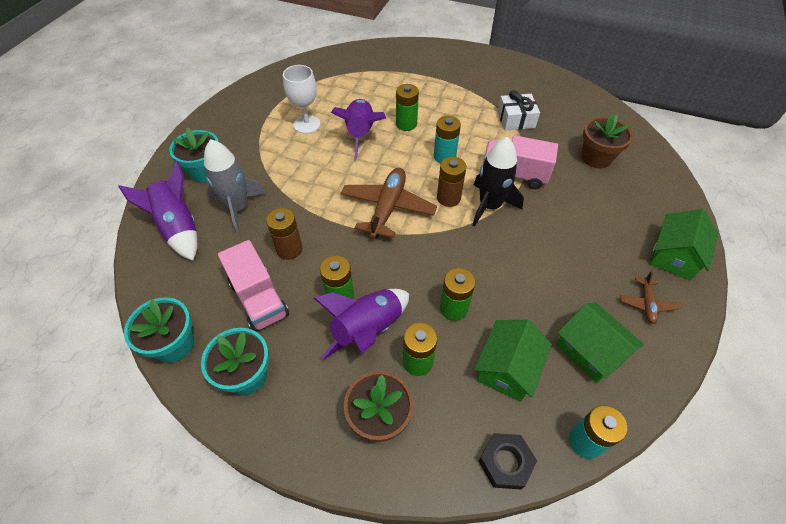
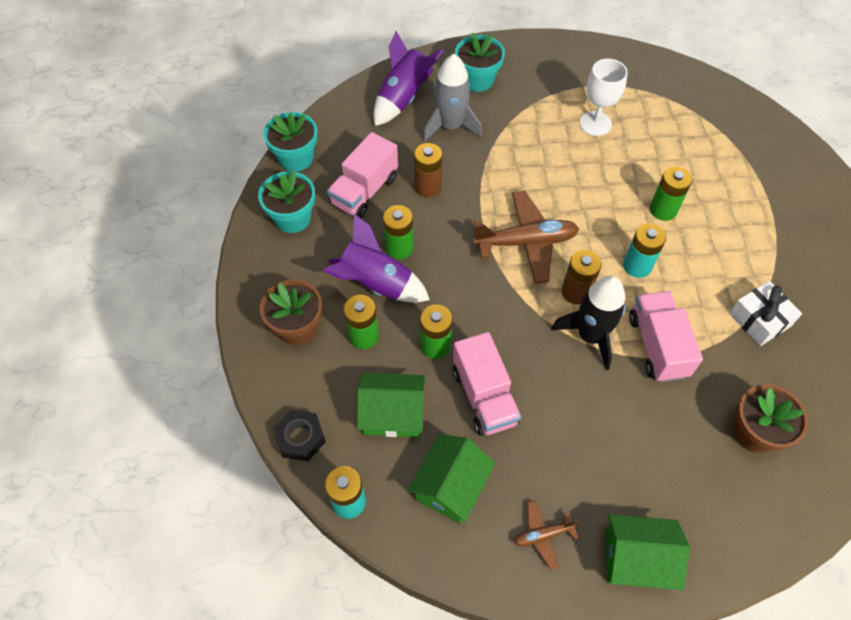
camera: 65 degrees right, 5 degrees up
(360, 134) = (615, 175): purple rocket -> none
(516, 293) = (484, 396): none -> pink truck

